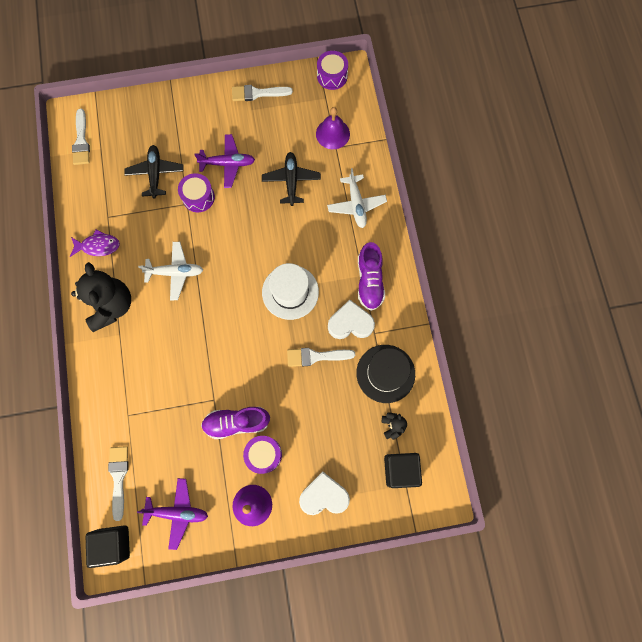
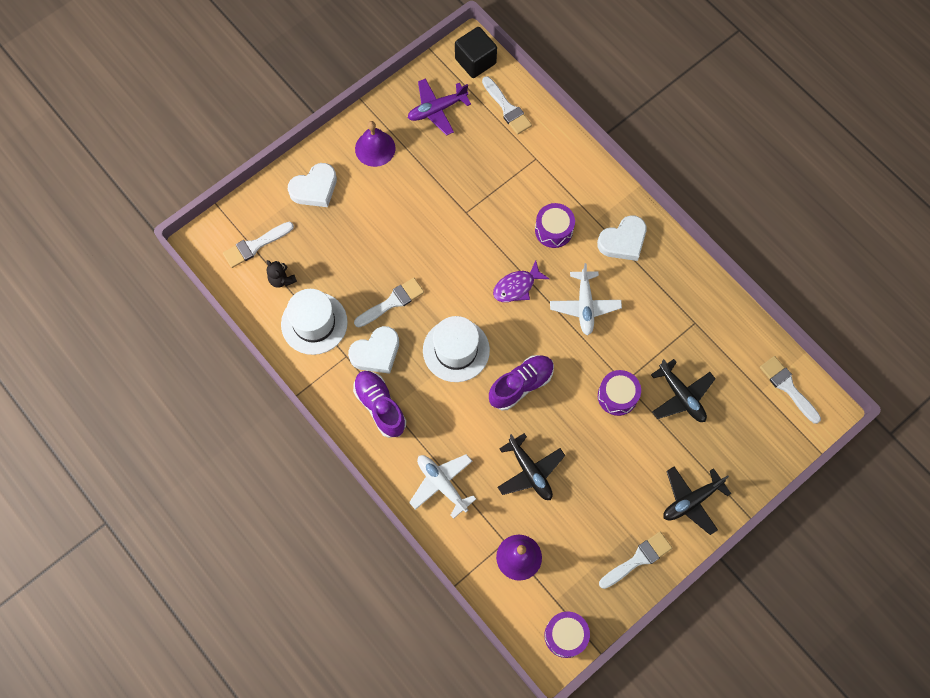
camera: 150 degrees right, 5 degrees down
(98, 246) = (681, 289): purple fish -> purple fish (517, 286)
(111, 306) = (623, 241): black teddy bear -> white heart
(175, 272) = (584, 306): white plane -> white plane turned 60 degrees counterclockwise
(199, 108) = (691, 501): none -> black plane
(228, 164) = (612, 452): purple plane -> none
(237, 422) = (431, 205): purple shoe -> purple shoe (521, 385)
(264, 454) = (390, 192): purple drum -> purple drum (553, 230)
(385, 373) = (314, 323): black hat -> white hat
(400, 469) = (255, 245): black cube -> white brush

